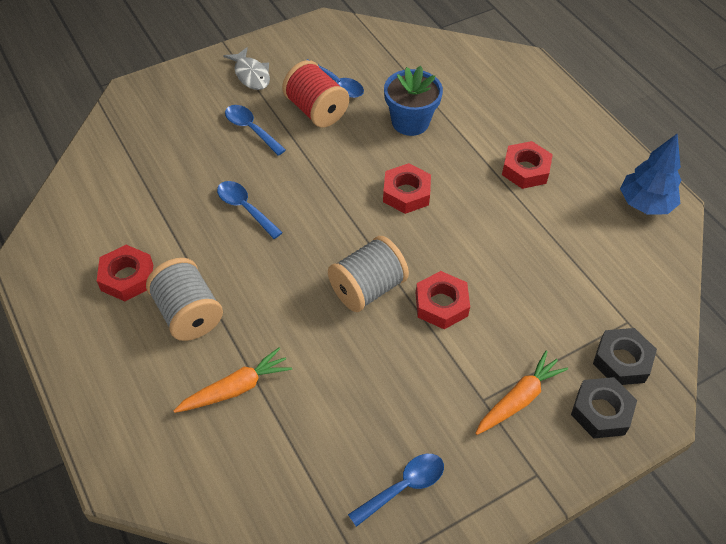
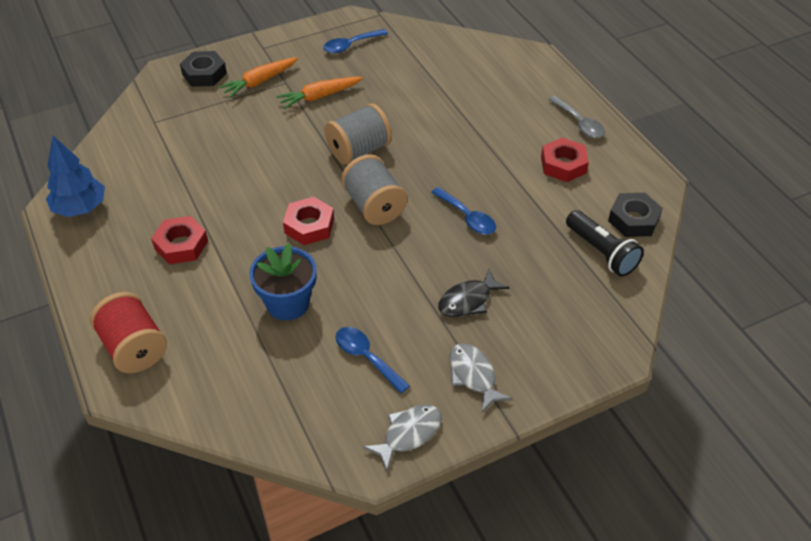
camera: 175 degrees left, 5 degrees down
(89, 342) = (579, 123): none -> grey spoon
(116, 176) = (601, 252): none -> black flashlight
(188, 313) = (506, 138): grey spool -> grey spool (374, 206)
(236, 388) = (463, 94): orange carrot -> orange carrot (319, 97)
(251, 129) = (468, 300): blue spoon -> black fish
(301, 39) = (408, 434): none -> grey fish
(316, 110) = (394, 322): red spool -> red spool (134, 348)
(441, 304) = (299, 137): red nut -> none
(622, 361) = (173, 99): black nut -> black nut (633, 220)

